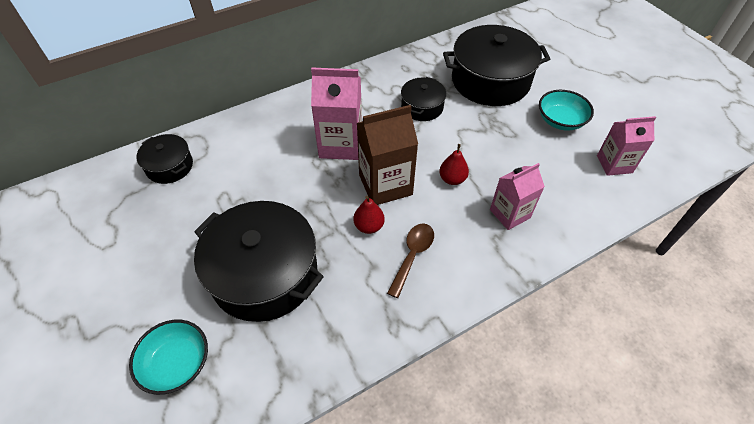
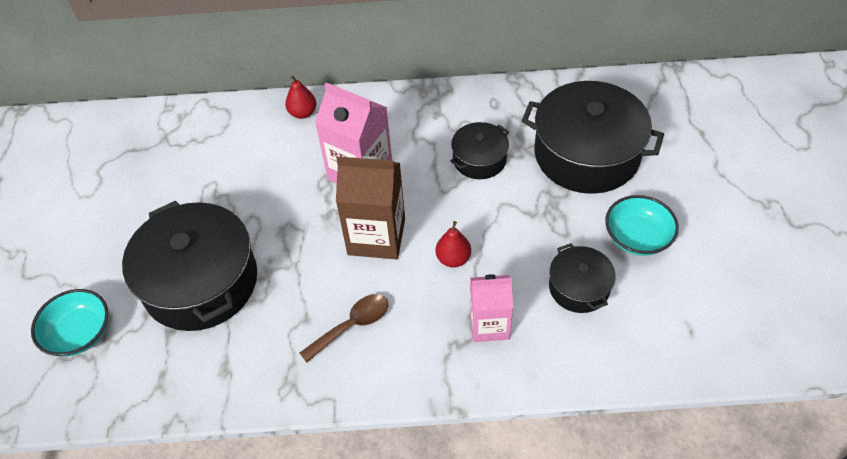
camera: 30 degrees right, 0 degrees up
(169, 166) = (181, 134): black pot -> black pot (579, 287)
(369, 226) = (329, 275): red pear -> red pear (303, 113)
(614, 164) = (664, 318): pink carton -> none

